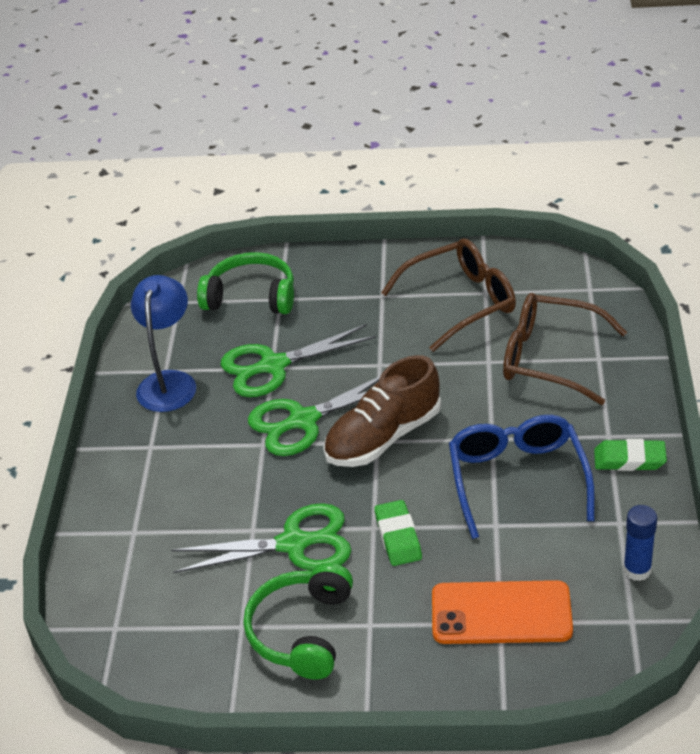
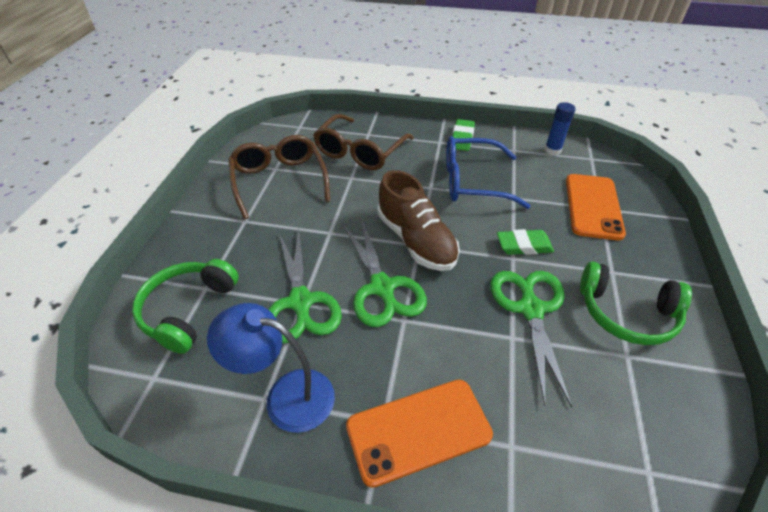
camera: 85 degrees left, 5 degrees up
(143, 469) = (418, 430): none -> orange phone

